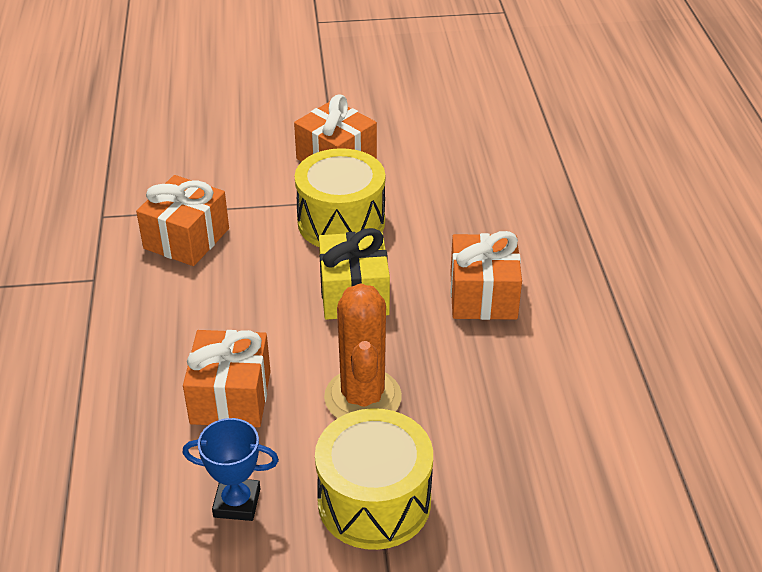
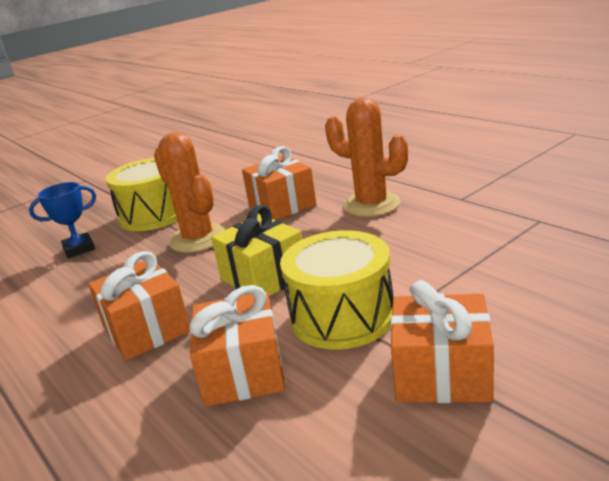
camera: 150 degrees right, 15 degrees down
(162, 328) = (371, 205): none -> orange cactus
(186, 239) = (448, 241): orange gift -> orange gift (243, 371)
(237, 503) = (228, 187): blue trophy -> blue trophy (79, 249)

